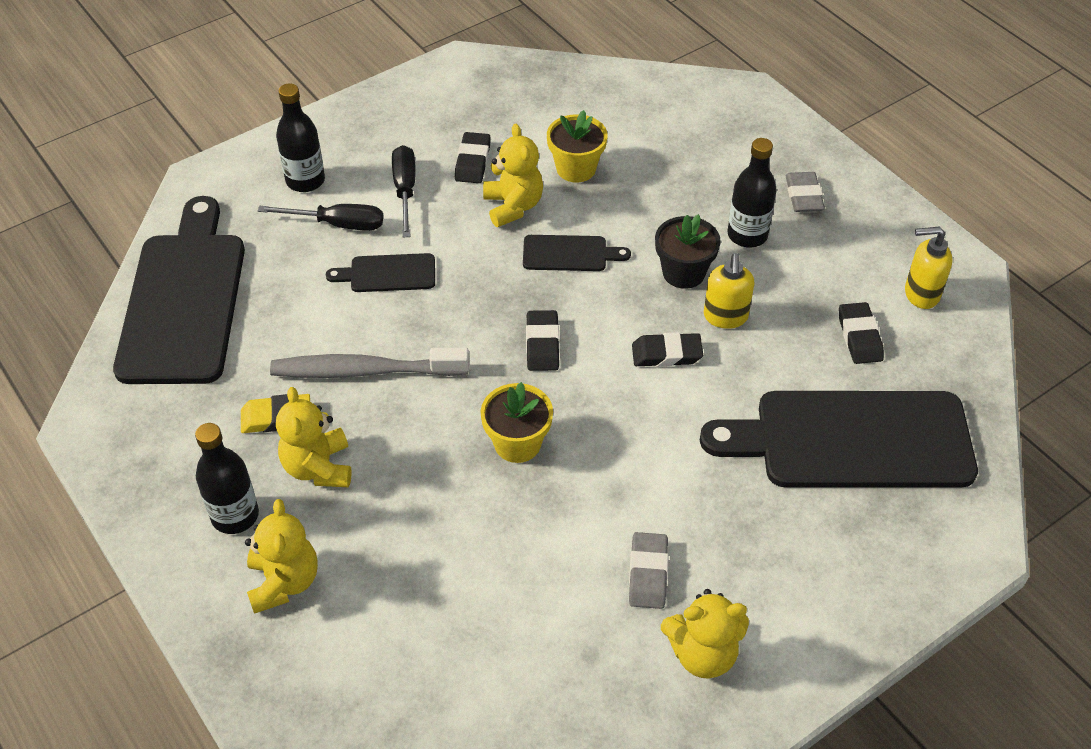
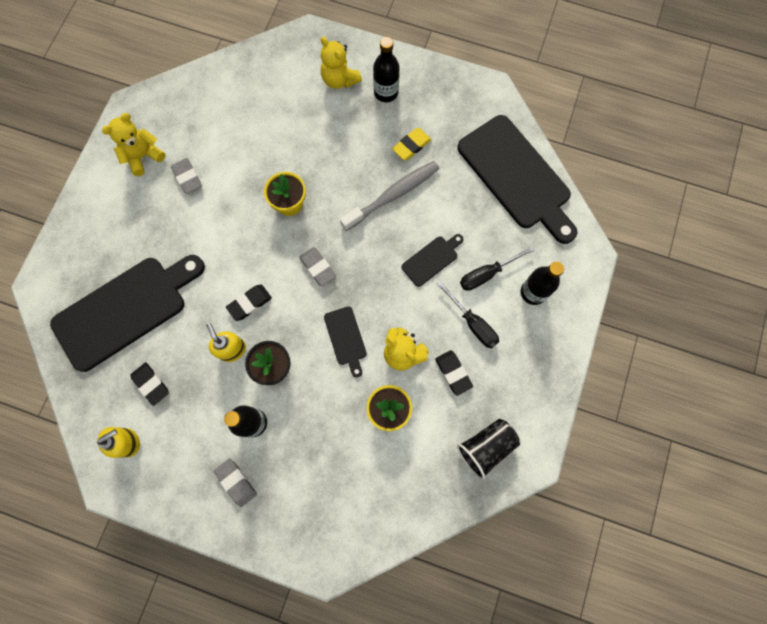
camera: 145 degrees right, 25 degrees up
(318, 467) = (370, 135): yellow teddy bear -> none
(499, 92) = (485, 447): none -> black cup
(542, 344) = (317, 267): black eraser -> grey eraser
(569, 254) = (346, 338): black cutting board -> black cutting board turned 75 degrees counterclockwise

